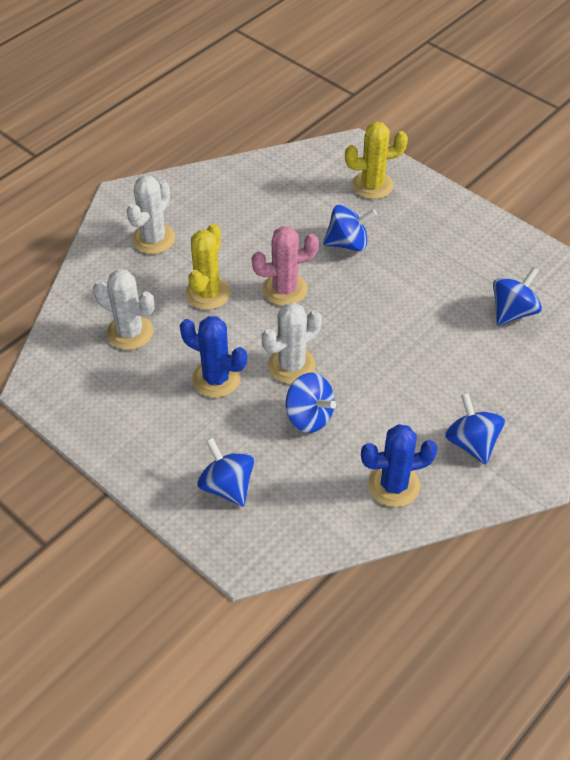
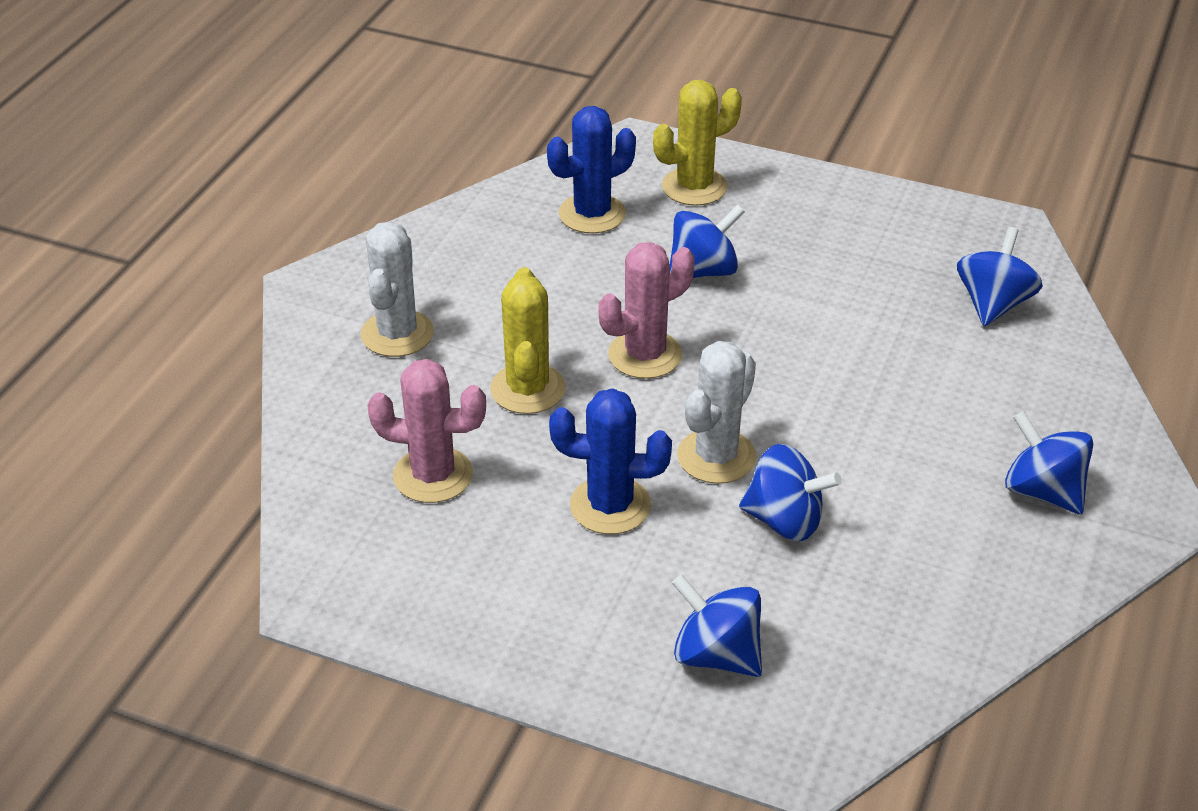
camera: 20 degrees left, 10 degrees down
(130, 332) = (433, 475): white cactus -> pink cactus
(394, 485) = (967, 581): blue cactus -> blue cactus (592, 214)

